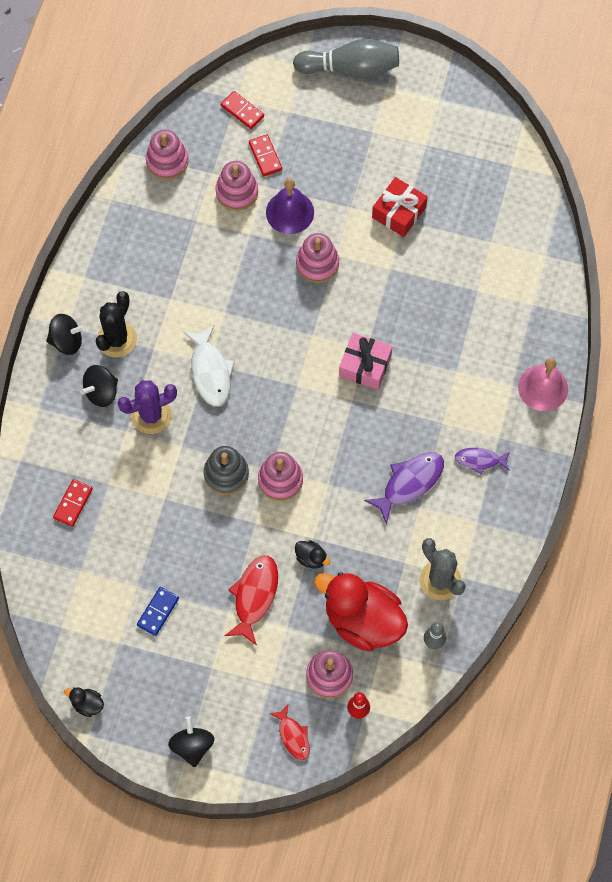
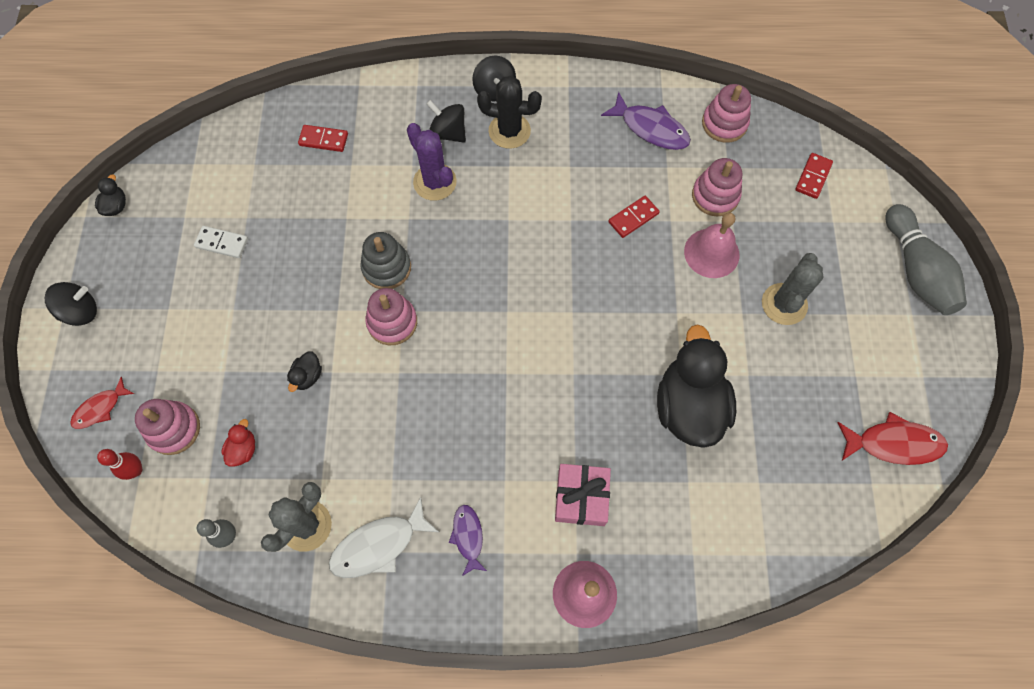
camera: 75 degrees right, 0 degrees up
(158, 612) = (222, 243): blue domino -> white domino
(210, 371) = (498, 223): white fish -> white fish (379, 545)
(254, 596) = (253, 330): red fish -> red fish (893, 443)
(265, 156) = (768, 212): red domino -> red domino (633, 218)
(290, 212) = (711, 253): purple bell -> pink bell
(317, 263) = (660, 296): pink stacking toy -> none
(351, 174) = (784, 304): none -> grey cactus
(363, 620) = (243, 449): red duck -> red duck, size x0.40
(365, 366) = (551, 376): pink gift -> pink gift (581, 497)
(399, 212) = (756, 367): red gift -> none
(409, 483) = (419, 461): purple fish -> purple fish (651, 128)
(418, 271) = (689, 406): none -> black duck

